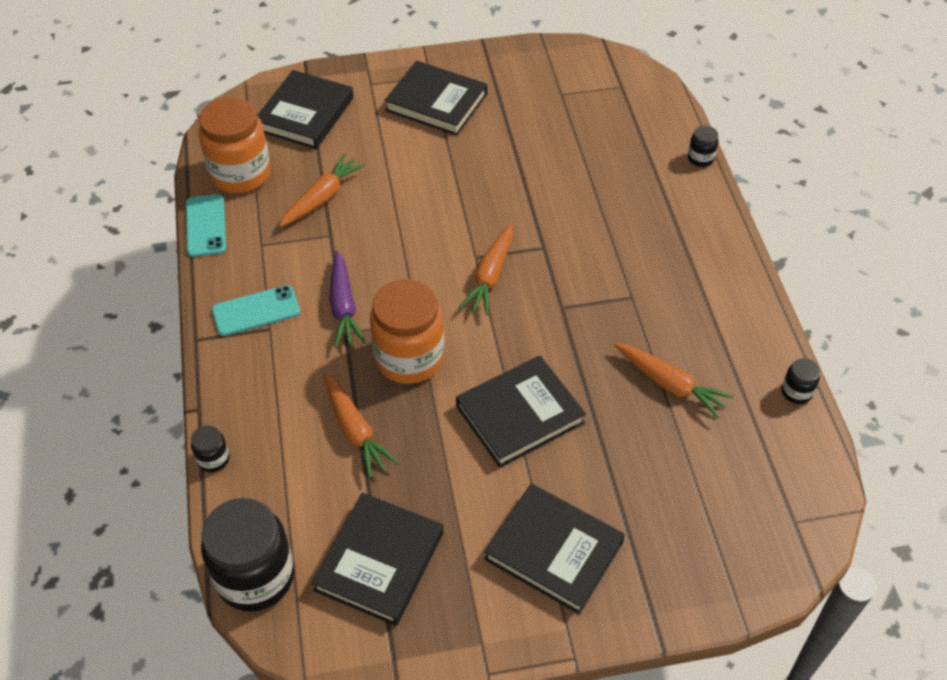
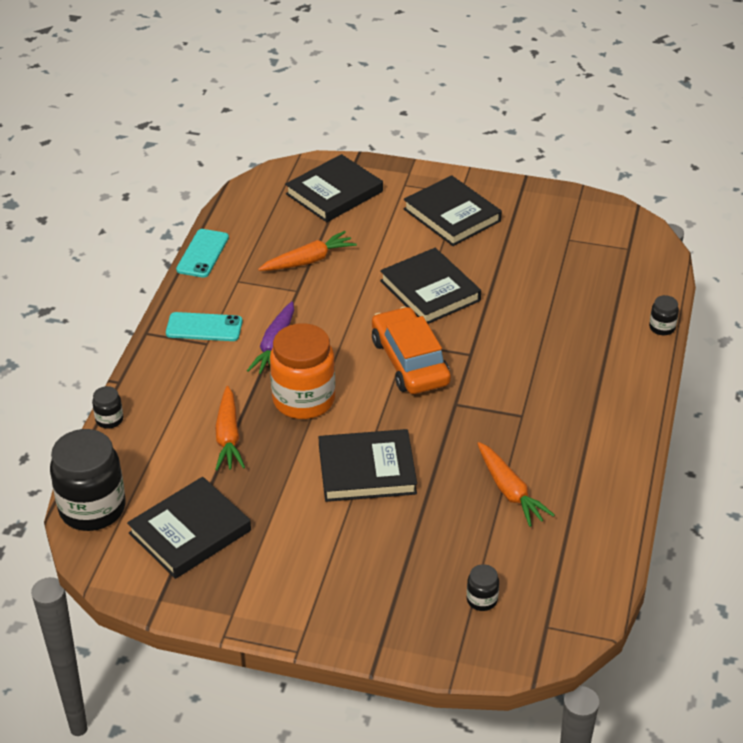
camera: 25 degrees right, 10 degrees down
(240, 174) = (253, 223): orange jar -> none
(490, 276) = (410, 361): orange carrot -> orange car
(554, 551) = (330, 574): black book -> black book (430, 291)
(796, 392) = (619, 534): black jar -> black jar (482, 600)

